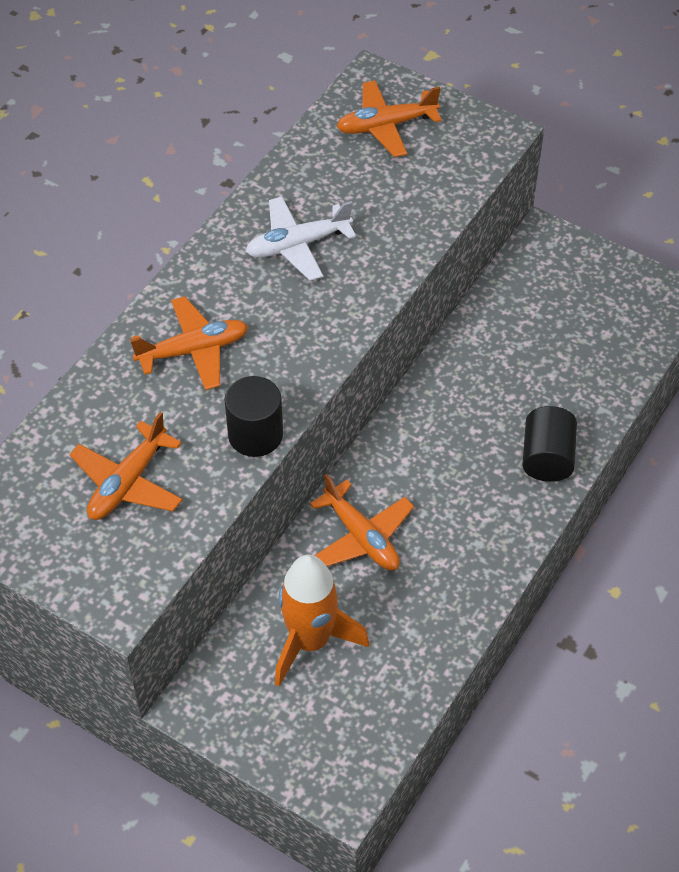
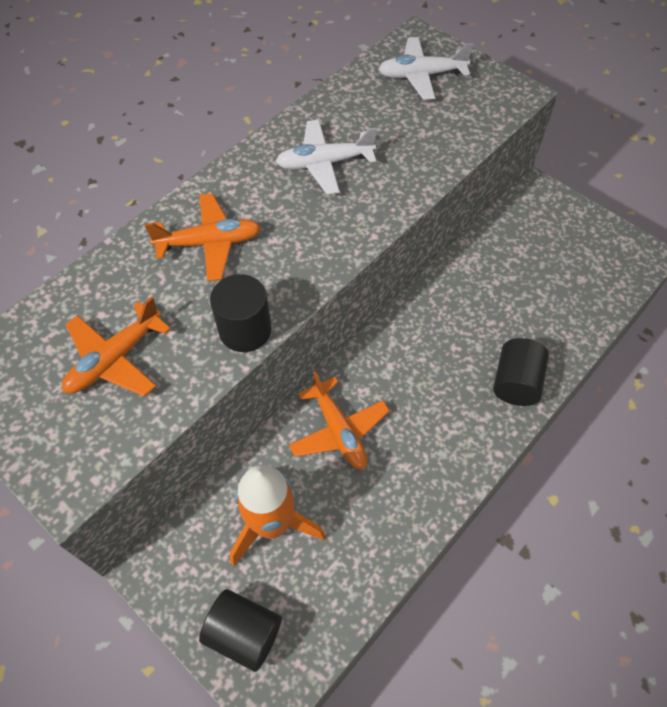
camera: 10 degrees right, 5 degrees up
(305, 745) = (244, 633): none -> black cylinder
(386, 126) = (421, 75): orange plane -> white plane

